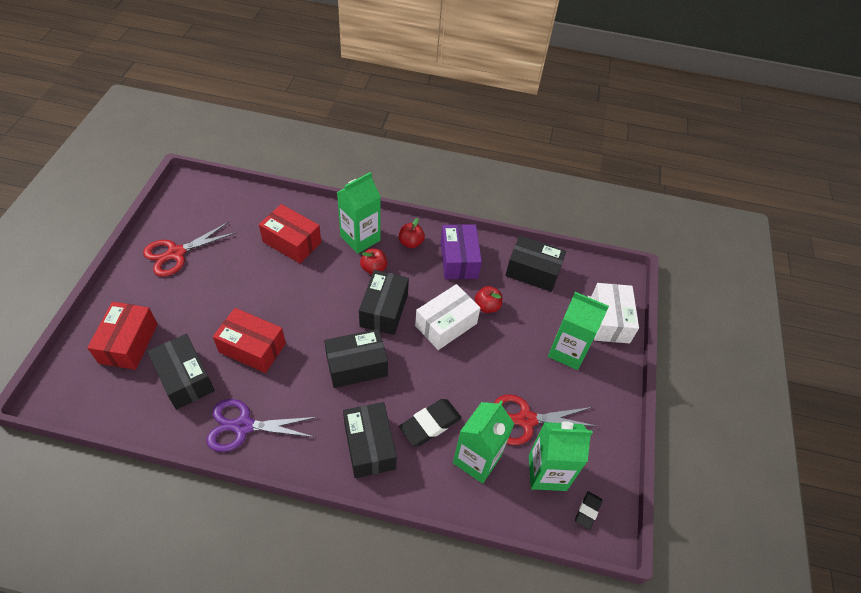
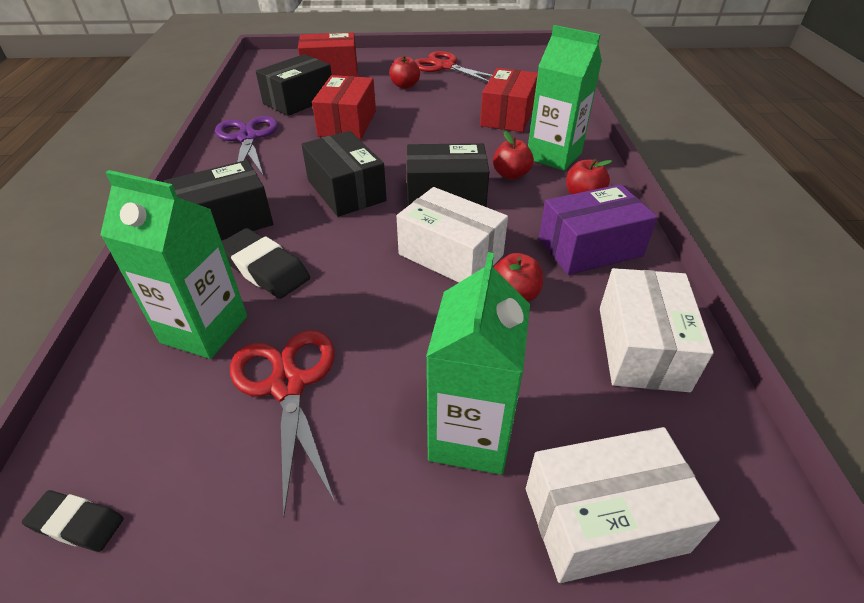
camera: 80 degrees right, 10 degrees down
(200, 292) = (405, 86): none -> red apple
(532, 271) = (641, 347): black box -> white box
(547, 472) = (174, 434): green carton -> none

